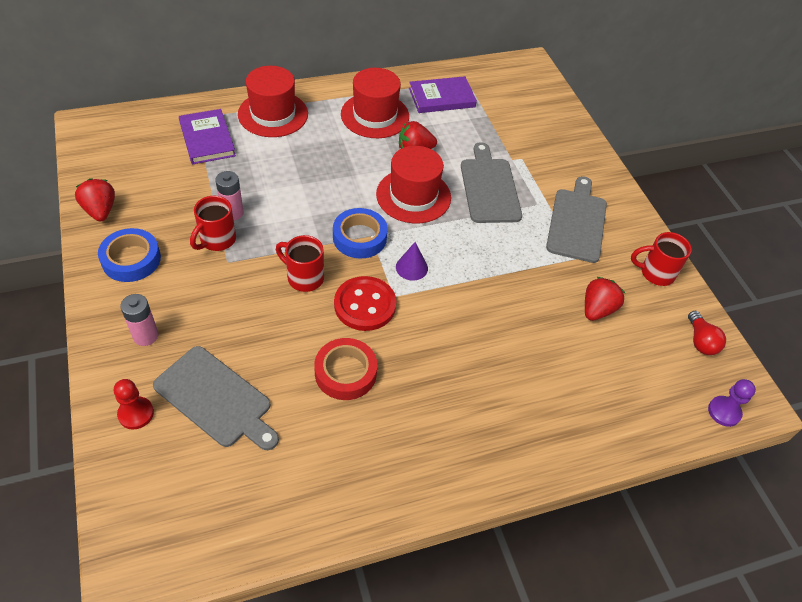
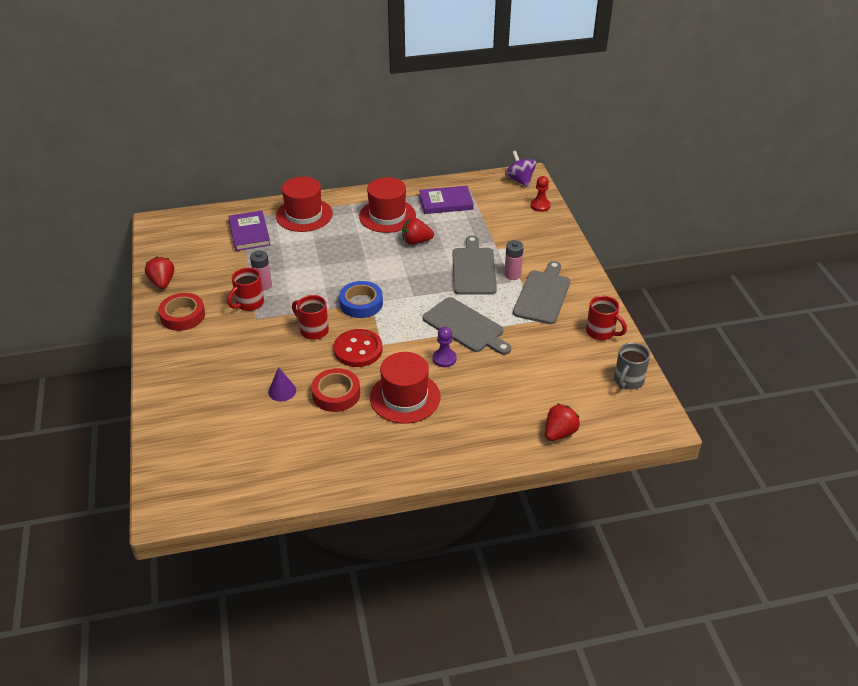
camera: 10 degrees right, 10 degrees down
(131, 259) = (183, 316): blue tape -> red tape
(136, 414) = (177, 415): red pawn -> red pawn (540, 206)
(145, 336) = (189, 366): pink battery -> pink battery (512, 275)
(216, 399) = (236, 408): grey cutting board -> grey cutting board (465, 327)
(411, 267) = (399, 325): purple cone -> purple cone (282, 391)
(413, 196) = (409, 274): red hat -> red hat (405, 397)
(522, 69) = (520, 180): none -> purple spinning top
(597, 309) = (546, 357): red strawberry -> red strawberry (559, 433)
(655, 273) = (601, 332): red mug -> red mug turned 150 degrees counterclockwise
(700, 341) = (628, 381): red light bulb -> grey mug
(724, 412) = (635, 429): purple pawn -> purple pawn (444, 359)

